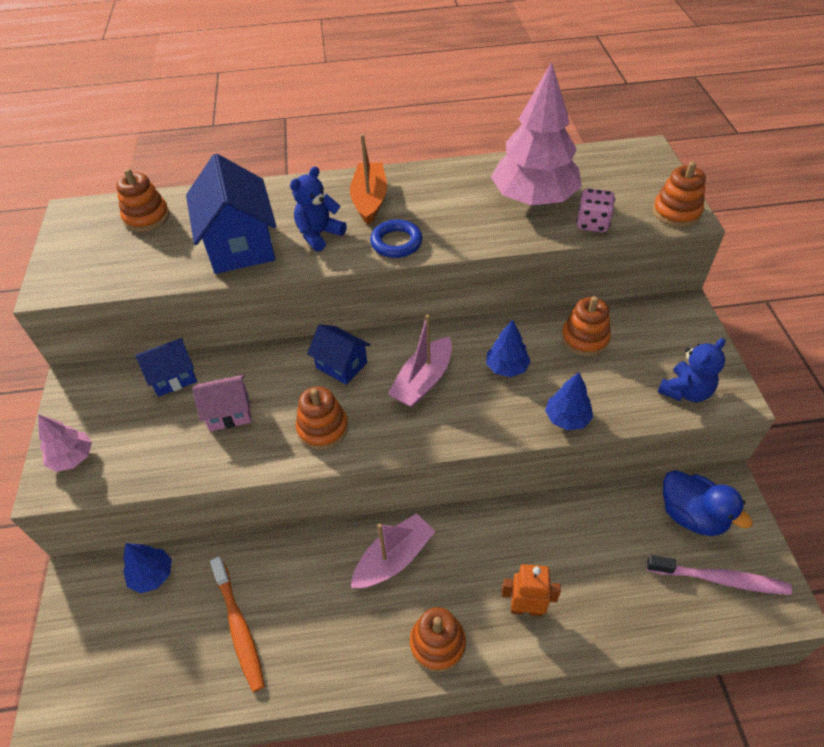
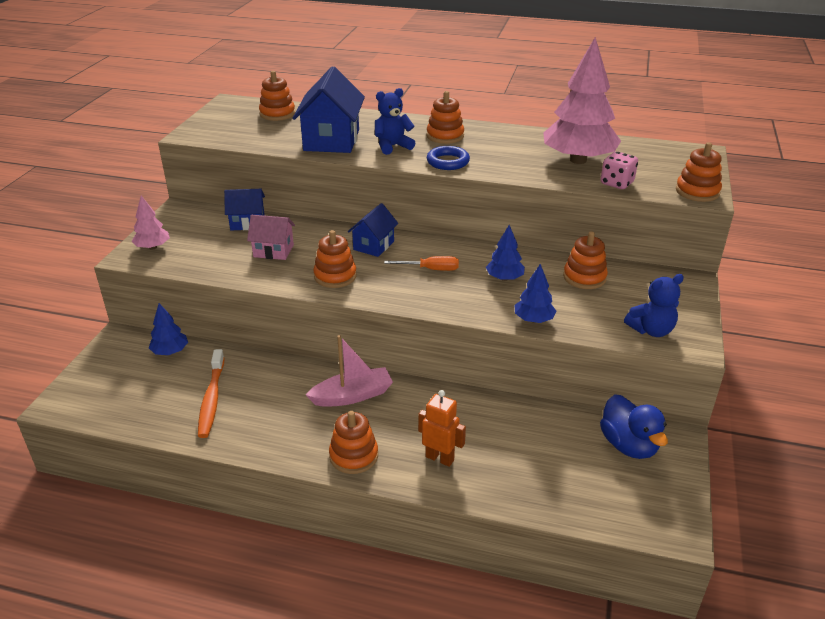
camera: 20 degrees right, 15 degrees down
(341, 365) = (373, 245): blue house -> blue house turned 60 degrees clockwise
(369, 200) = (445, 136): orange boat -> orange stacking toy
(423, 381) = (430, 269): pink boat -> orange screwdriver
(719, 579) = (626, 493): pink toothbrush -> none

